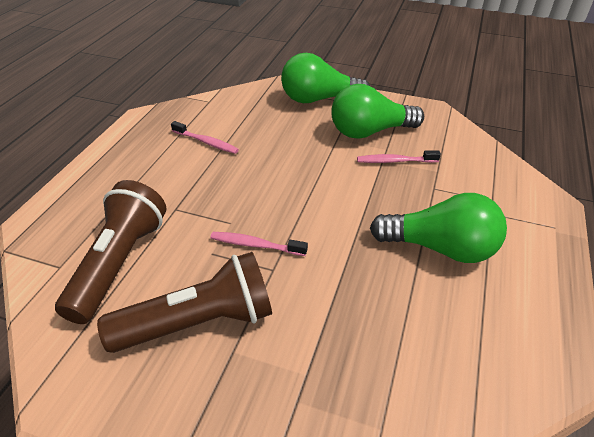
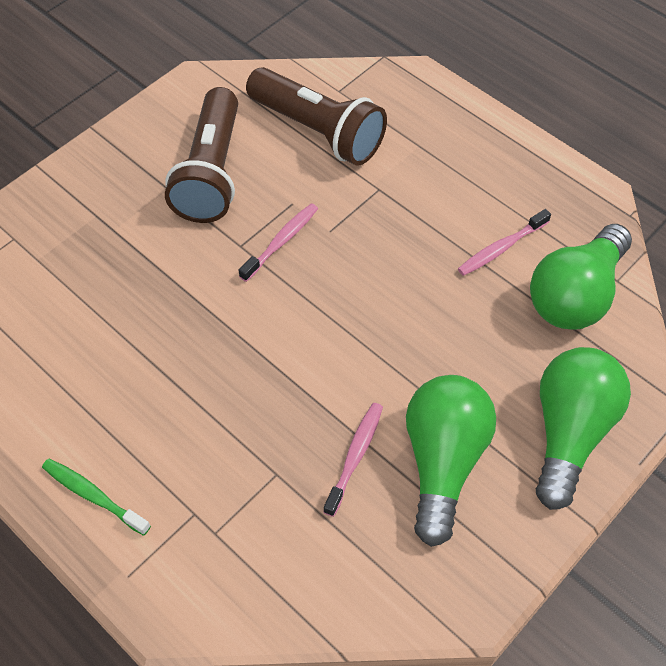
camera: 115 degrees right, 15 degrees up
(440, 248) = (175, 414): green light bulb -> green light bulb (575, 295)
(533, 265) = (93, 495): none -> green toothbrush

